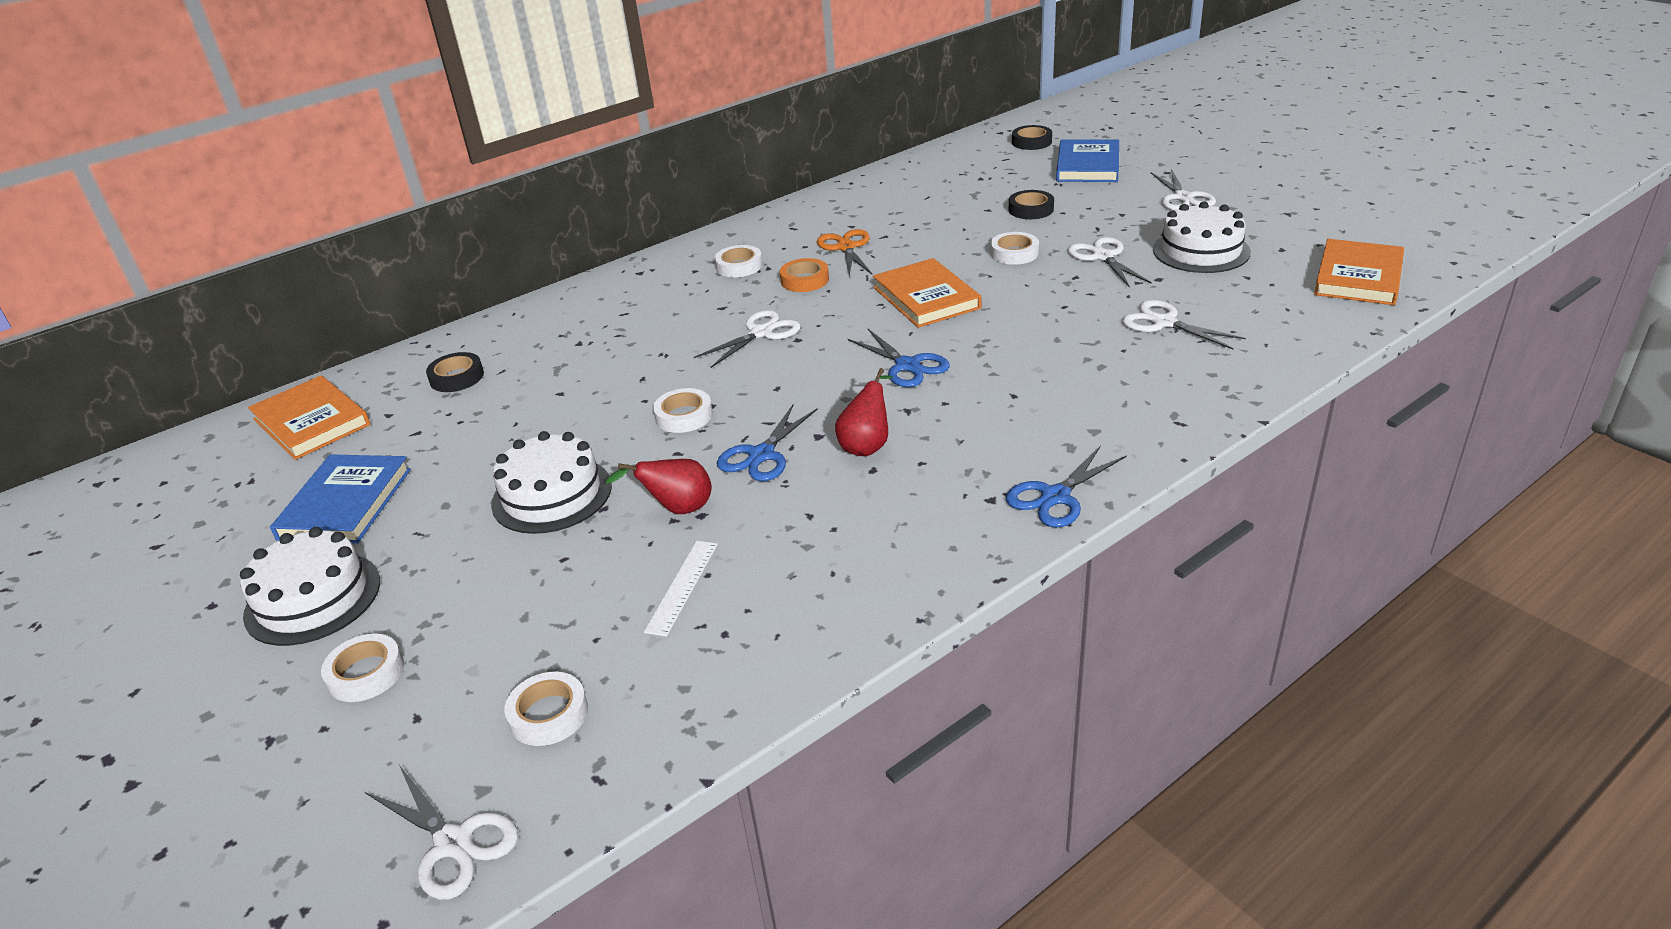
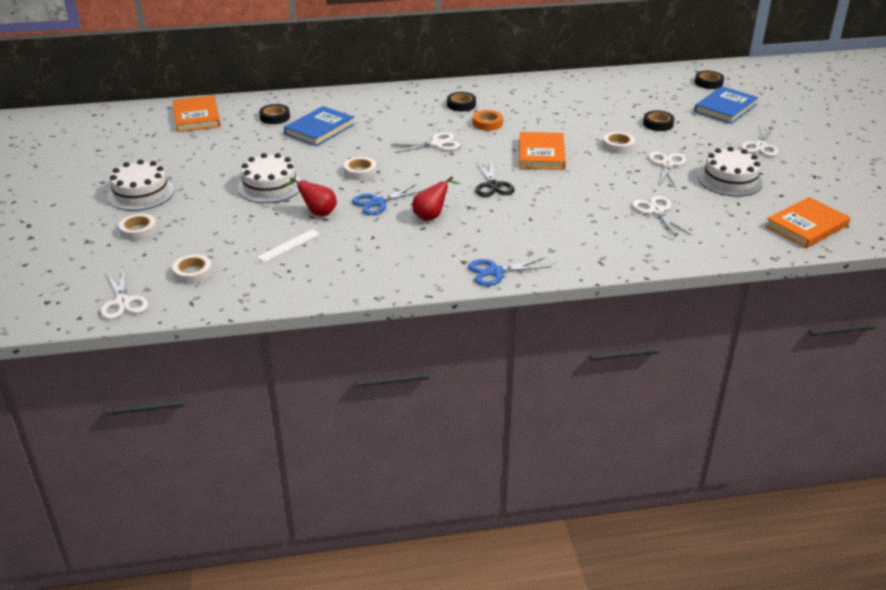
camera: 25 degrees right, 0 degrees up
(345, 504) = (183, 159): blue book -> blue book (319, 129)
(739, 266) = (461, 104): white tape -> black tape
(846, 247) = (528, 112): orange scissors -> none
(907, 366) = (493, 185): blue scissors -> black scissors

